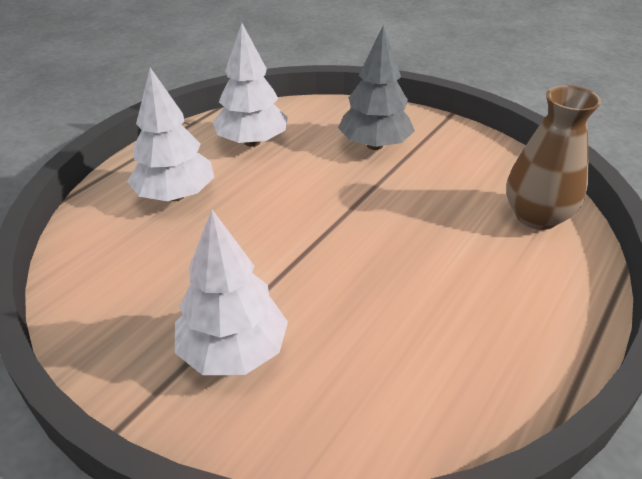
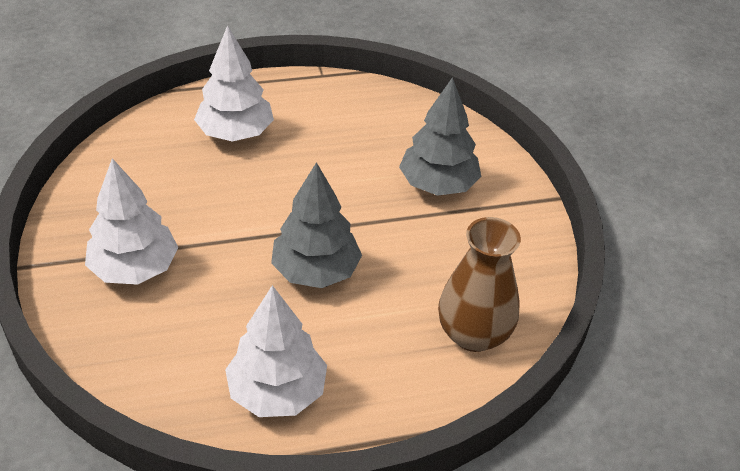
camera: 40 degrees right, 5 degrees up
(252, 142) = (346, 120): white tree -> white tree (277, 392)
(382, 248) = (315, 271): none -> grey tree

